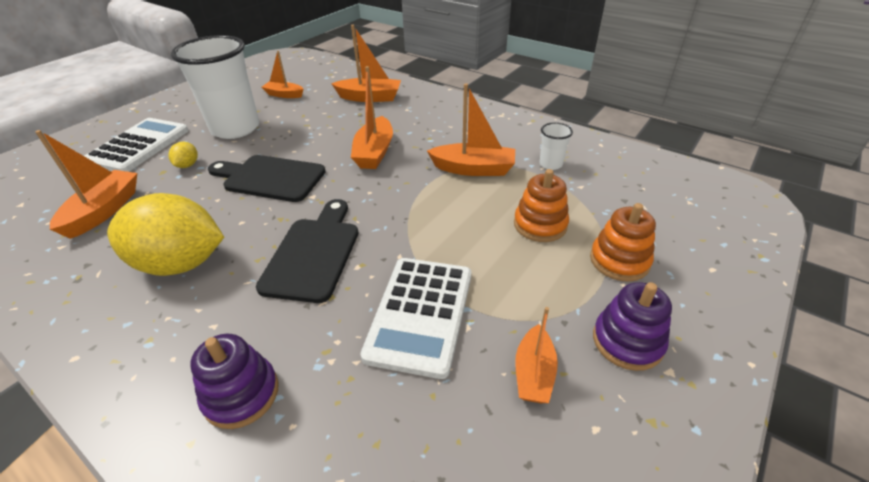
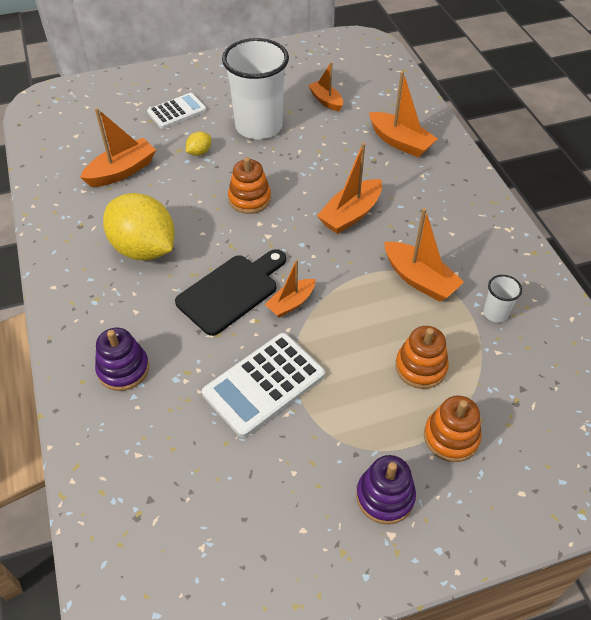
camera: 35 degrees right, 10 degrees up
(139, 146) = (177, 111): white calculator -> white calculator, size x0.65
(270, 178) = (249, 199): black cutting board -> orange stacking toy
(533, 373) = (299, 472): orange boat -> orange boat (291, 303)

